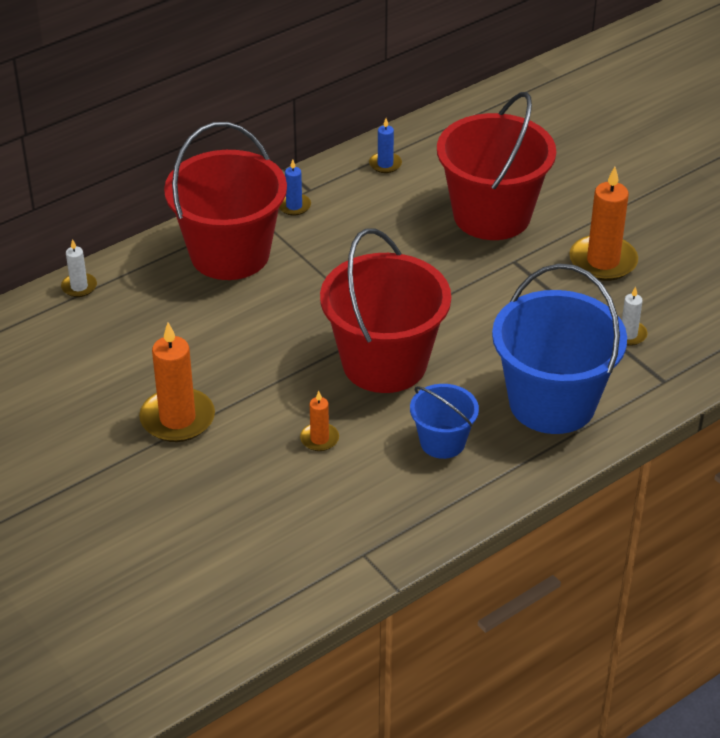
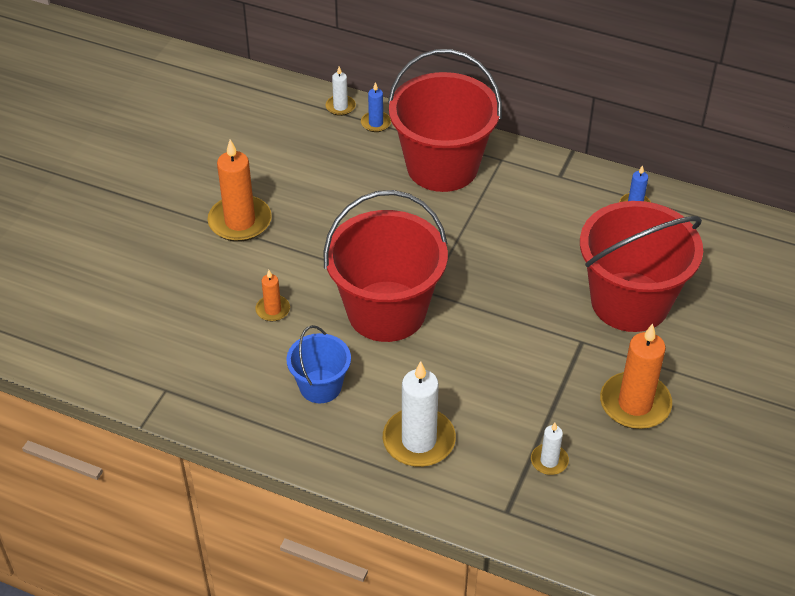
camera: 60 degrees right, 5 degrees up
(294, 206) = (531, 176): blue candle -> blue candle (376, 123)
(552, 403) = (419, 440): blue bucket -> white candle

